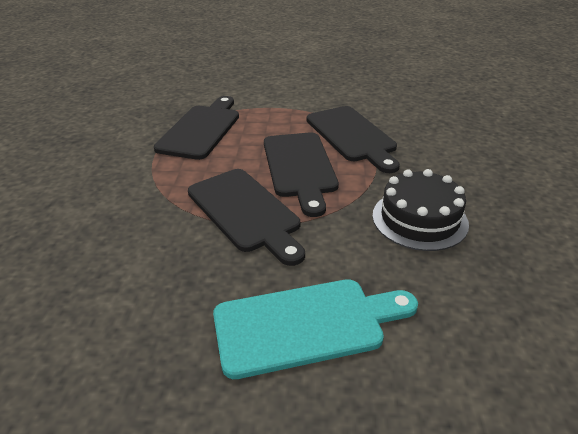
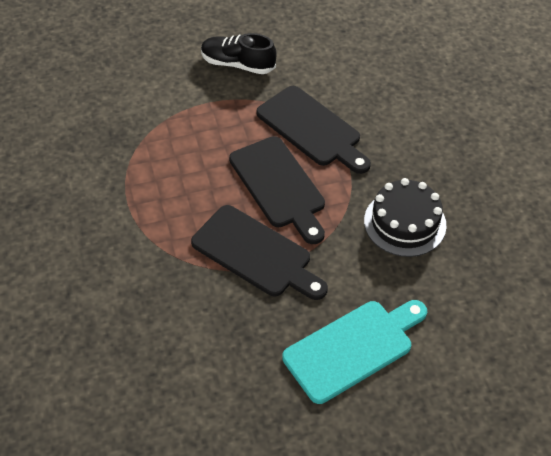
camera: 20 degrees left, 15 degrees up
(201, 129) = (154, 155): black cutting board -> none
(308, 91) = (238, 64): none -> black shoe

